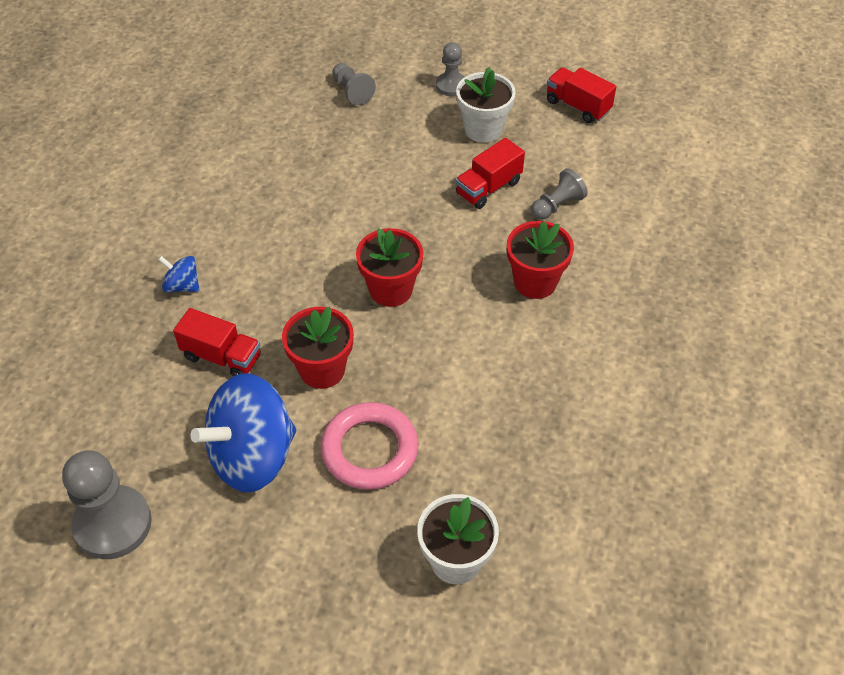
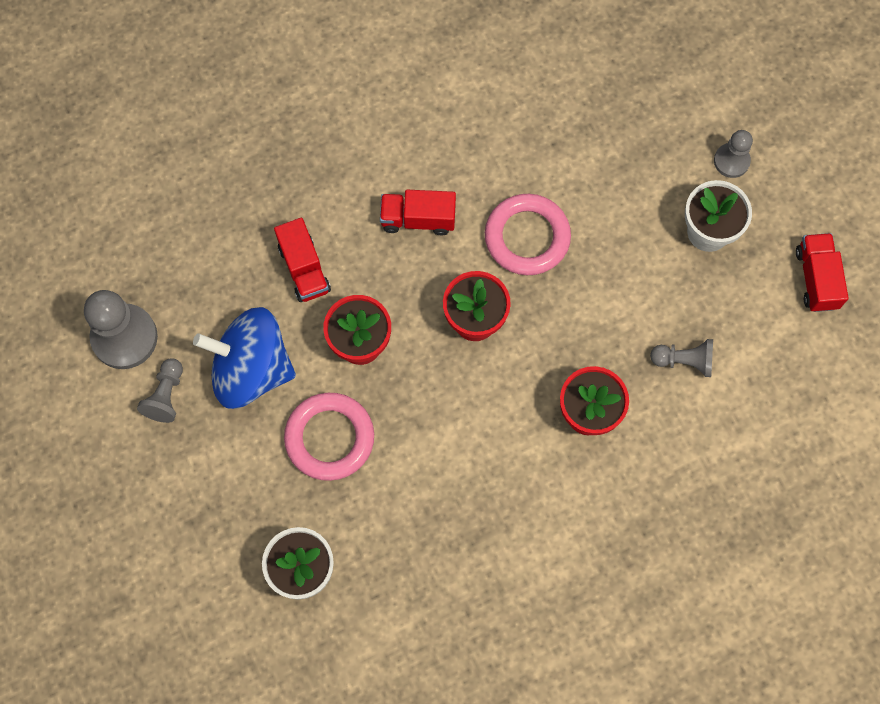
camera: 45 degrees right, 20 degrees up
(182, 286) = (333, 179): blue spinning top -> none
(352, 91) = (642, 95): grey pawn -> grey pawn (166, 395)
(369, 216) = (527, 237): none -> pink ring
(488, 188) = (648, 294): red truck -> red truck (418, 219)

